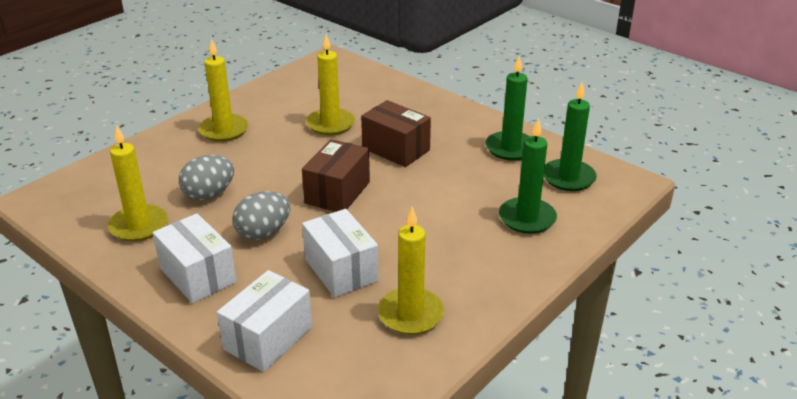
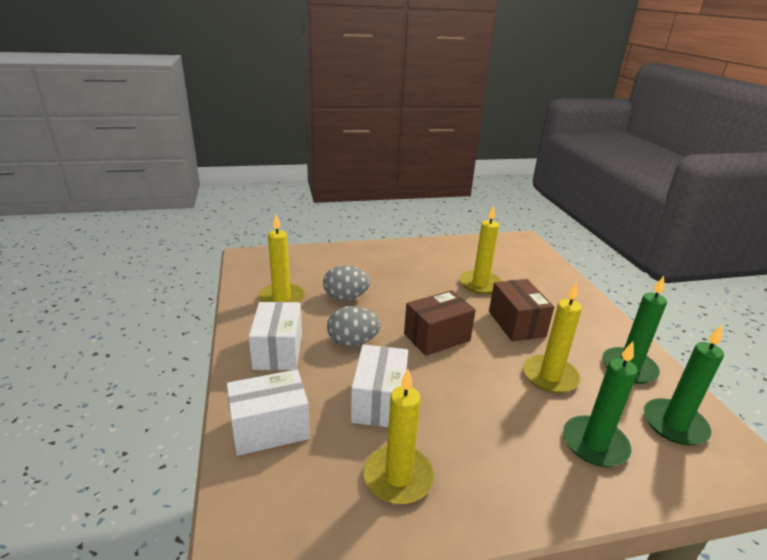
camera: 35 degrees right, 5 degrees down
(224, 130) = (400, 259): yellow candle -> yellow candle (550, 376)

